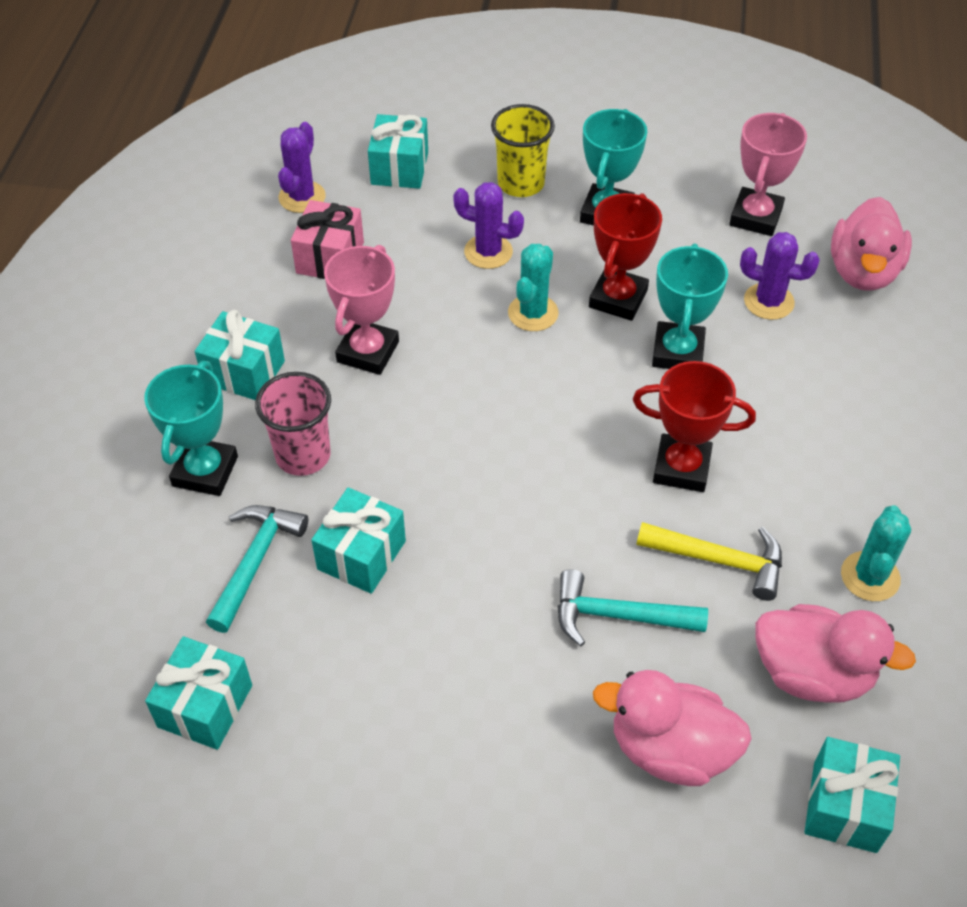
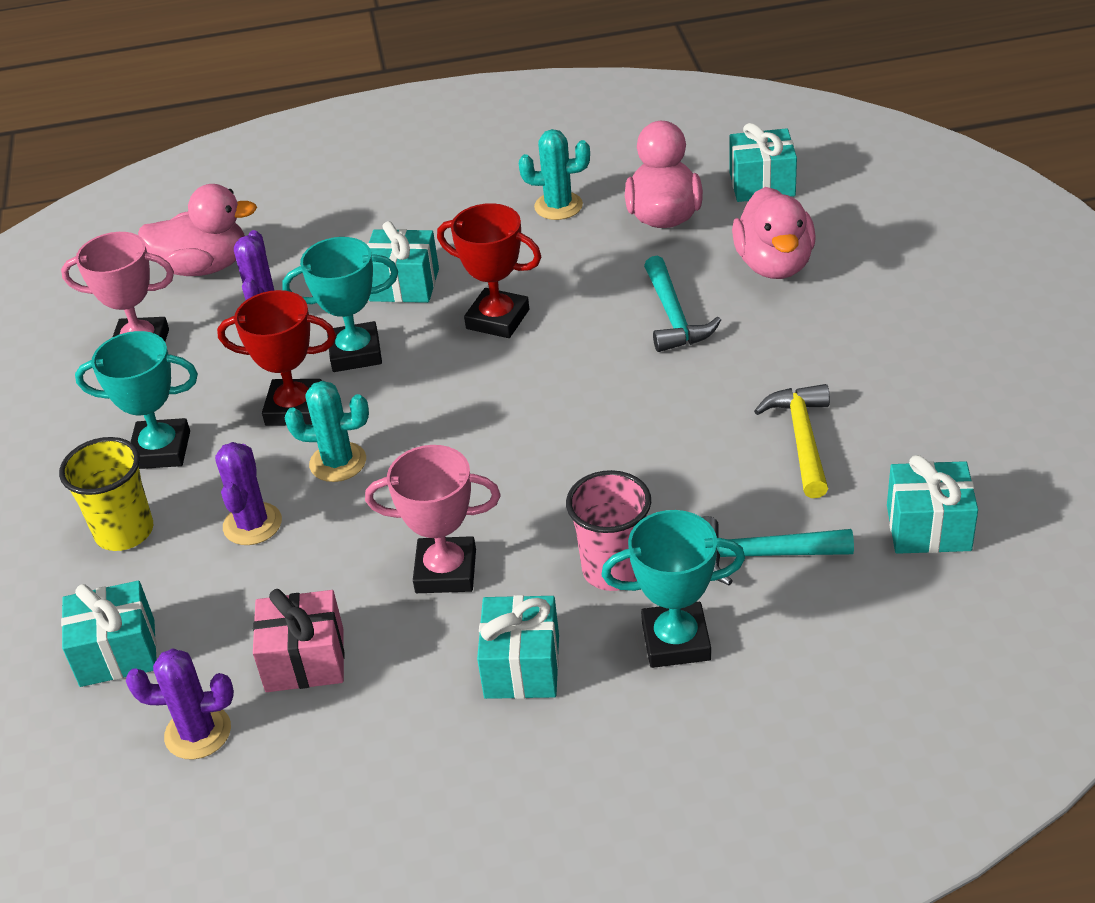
camera: 105 degrees left, 10 degrees down
(361, 555) = (707, 484): turquoise gift -> turquoise gift (404, 285)
(681, 467) = (497, 319): red trophy -> red trophy turned 60 degrees counterclockwise
(719, 560) = (586, 278): yellow hammer -> yellow hammer (802, 439)

